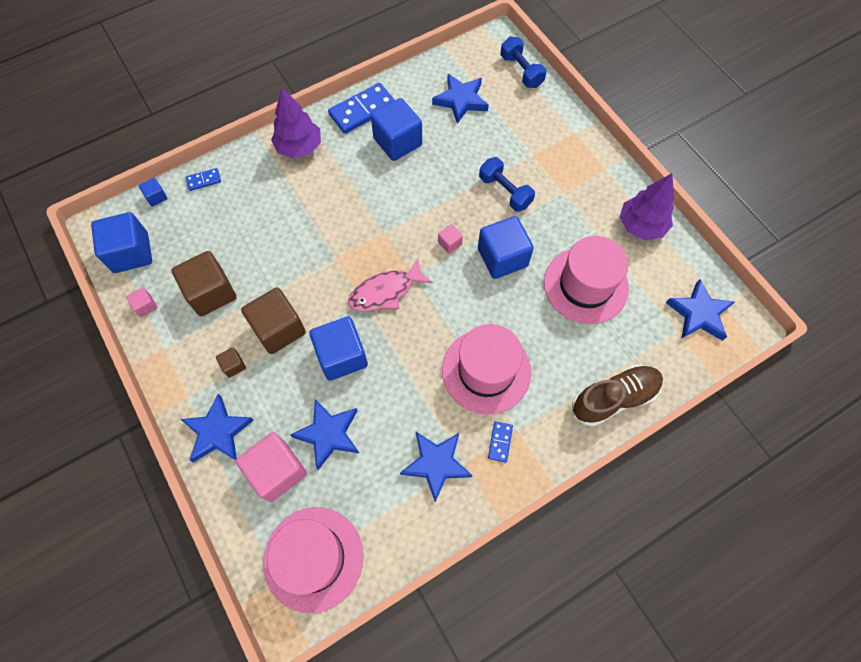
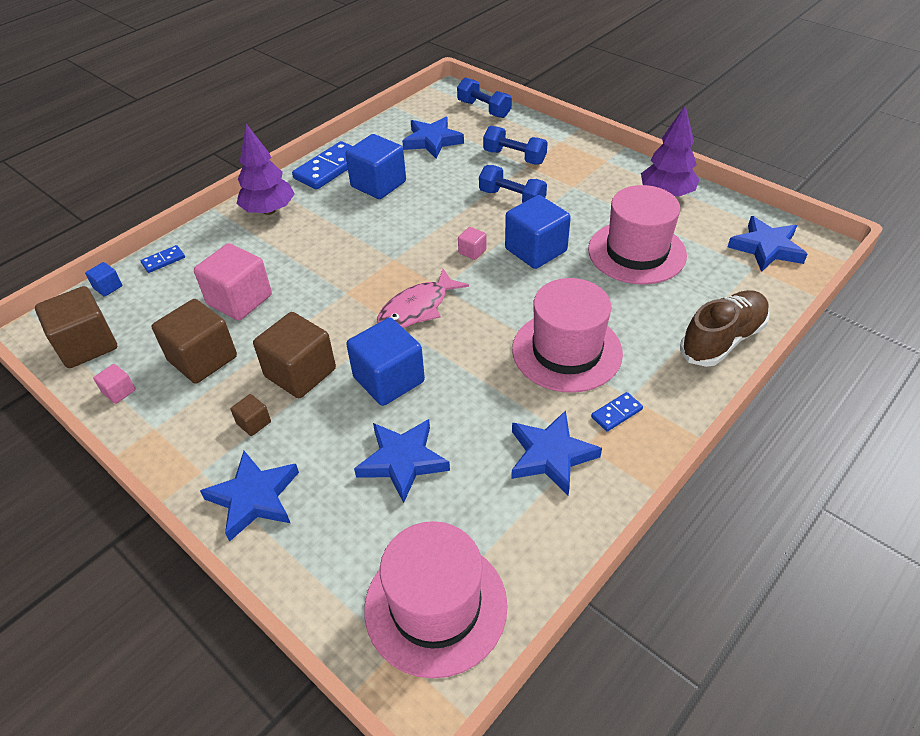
camera: 15 degrees left, 20 degrees down
(131, 253) = (87, 345): blue cube -> brown cube
(277, 471) = (349, 519): pink cube -> pink cube (239, 300)
(500, 442) = (616, 413): blue domino -> blue domino turned 60 degrees clockwise
(526, 141) = (514, 157): none -> blue dumbbell

